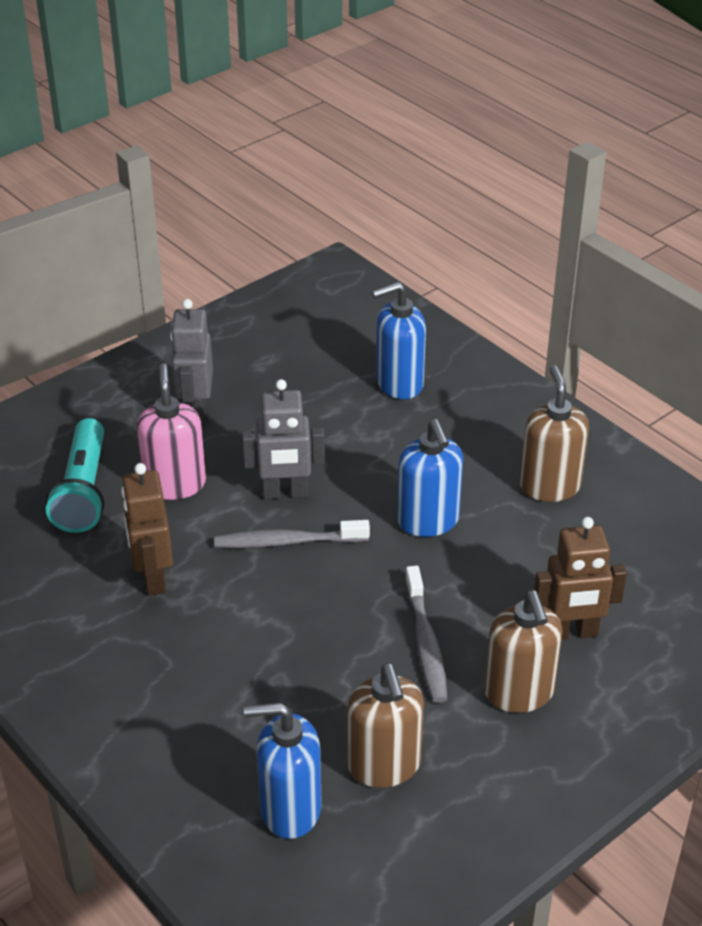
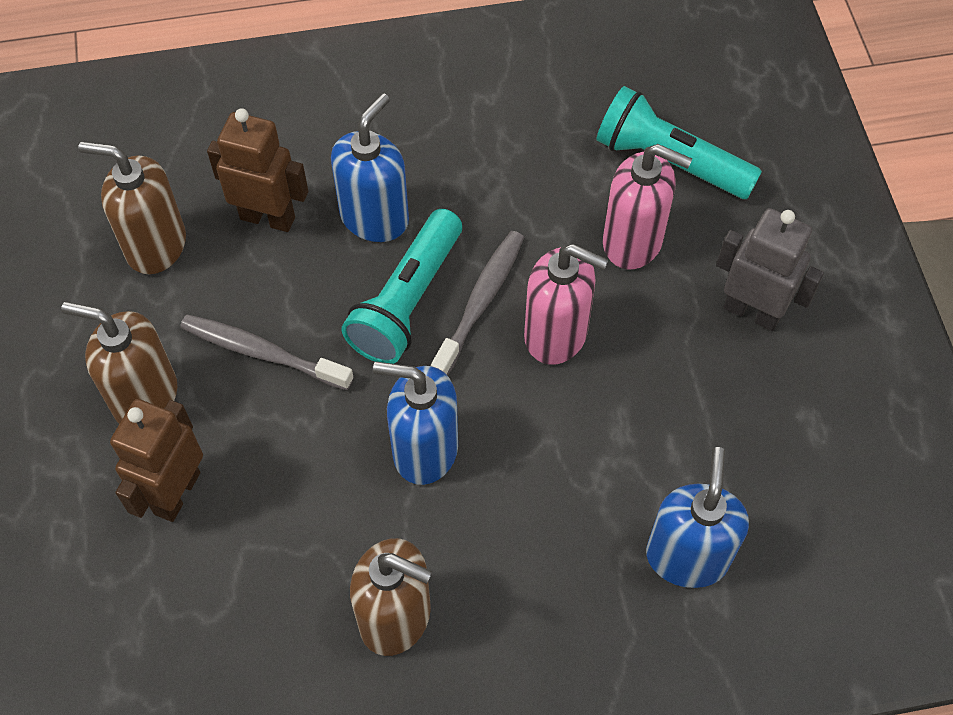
camera: 120 degrees right, 20 degrees up
(153, 578) = (504, 171): brown robot -> brown robot (268, 218)
(285, 493) = (556, 334): grey robot -> pink soap dispenser
(290, 809) = (169, 160): blue soap dispenser -> blue soap dispenser (375, 217)
(317, 581) = (407, 301): none -> turquoise flashlight

